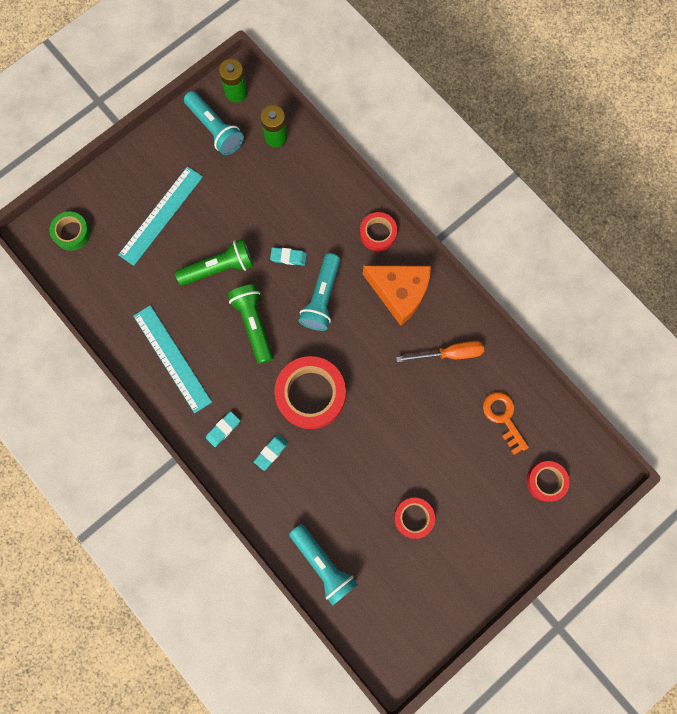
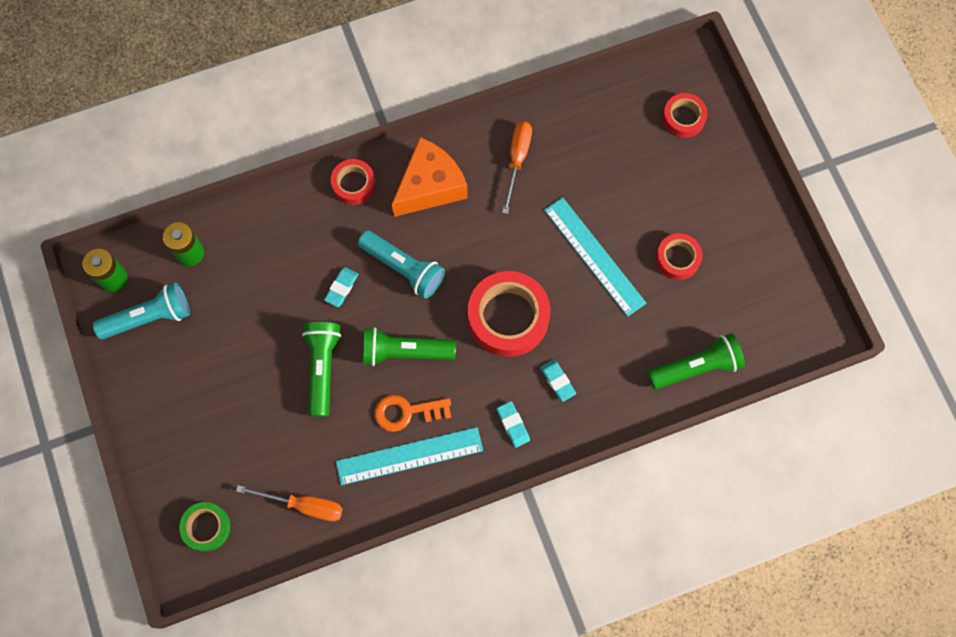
camera: 70 degrees left, 5 degrees down
(109, 295) = (303, 505): none -> orange screwdriver
(161, 215) = (230, 414): turquoise ruler -> turquoise ruler (594, 256)
(323, 564) = (696, 367): turquoise flashlight -> green flashlight
(503, 417) = (604, 133): orange key -> orange key (406, 412)

